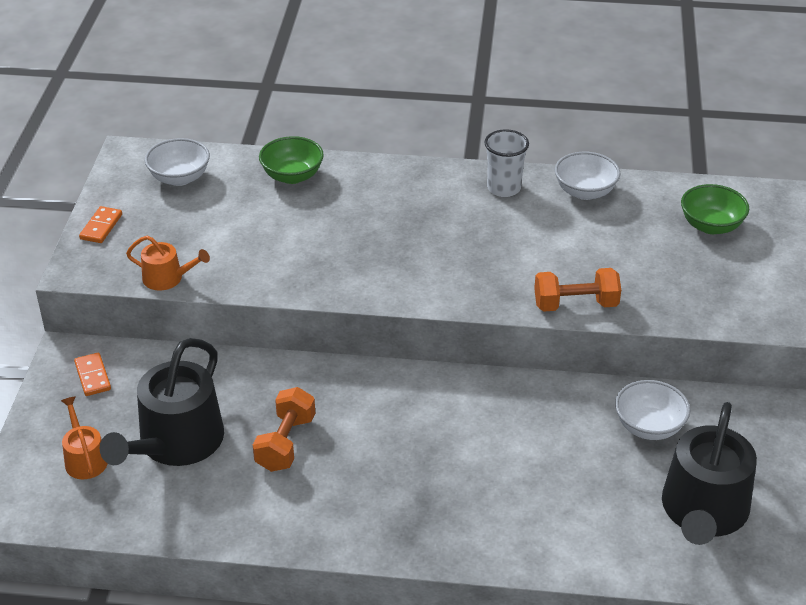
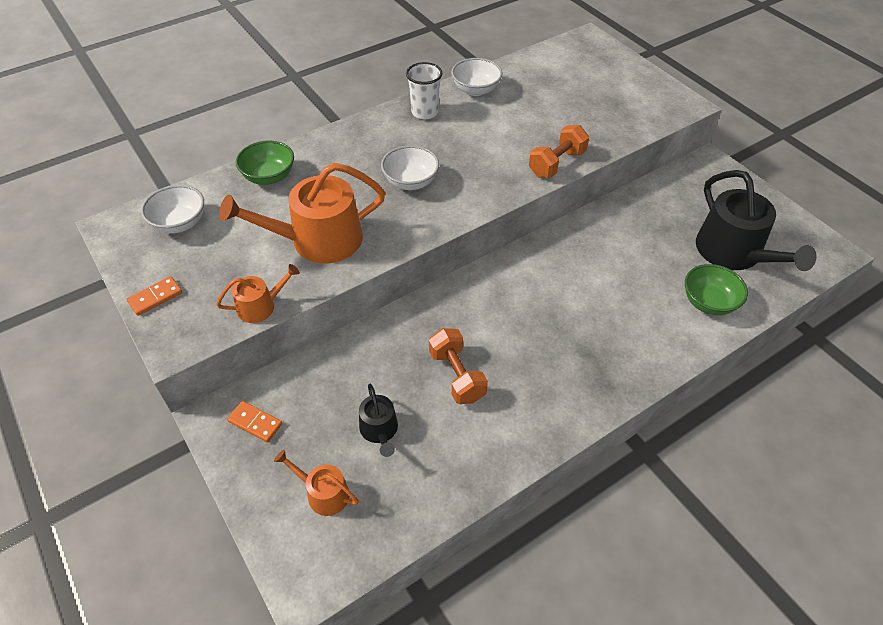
camera: 40 degrees left, 10 degrees up
(101, 227) = (155, 297): orange domino -> orange domino turned 75 degrees clockwise
(175, 443) = (380, 430): black watering can -> black watering can, size x0.50
(270, 252) = (317, 240): none -> orange watering can
(649, 427) = (649, 220): white bowl -> white bowl (410, 182)
(711, 226) = (569, 75): green bowl -> green bowl (708, 302)

